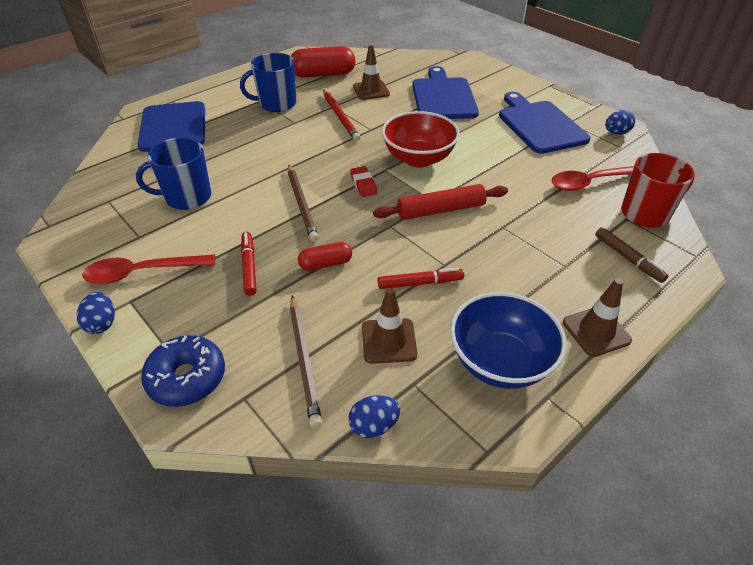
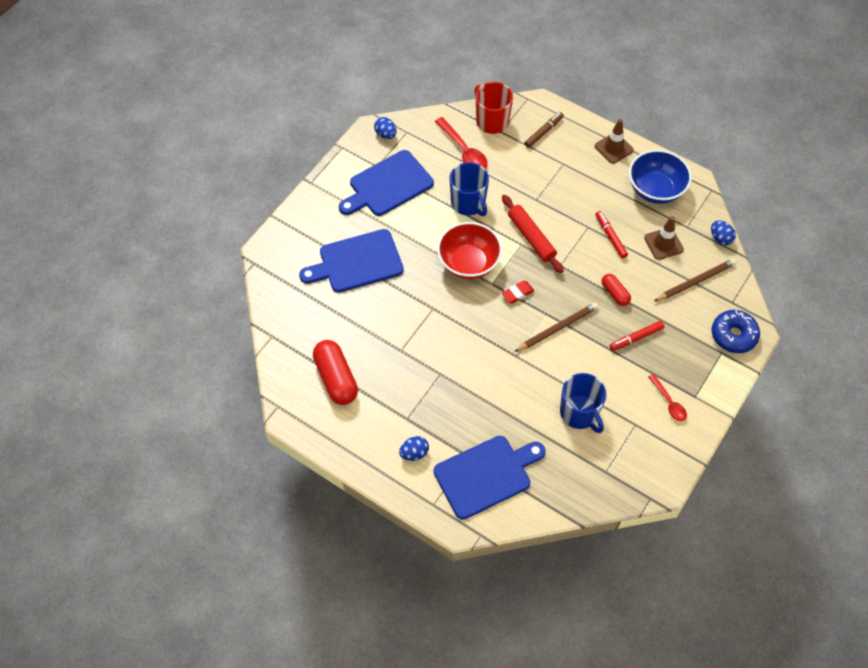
camera: 105 degrees left, 15 degrees up
(102, 323) = (719, 402): blue egg -> blue egg (414, 453)
(142, 273) = (669, 402): red spoon -> red spoon, size x0.63
(276, 104) = (410, 401): blue mug -> blue mug (468, 203)
(340, 117) = (419, 338): red pencil -> none
(371, 90) = (360, 325): brown traffic cone -> none

